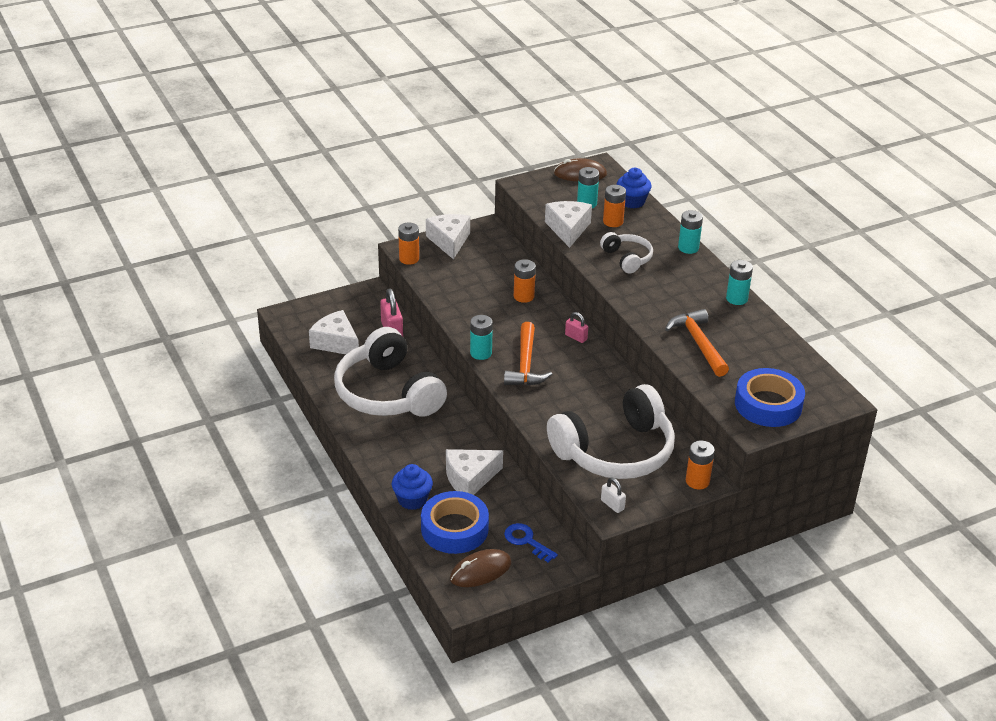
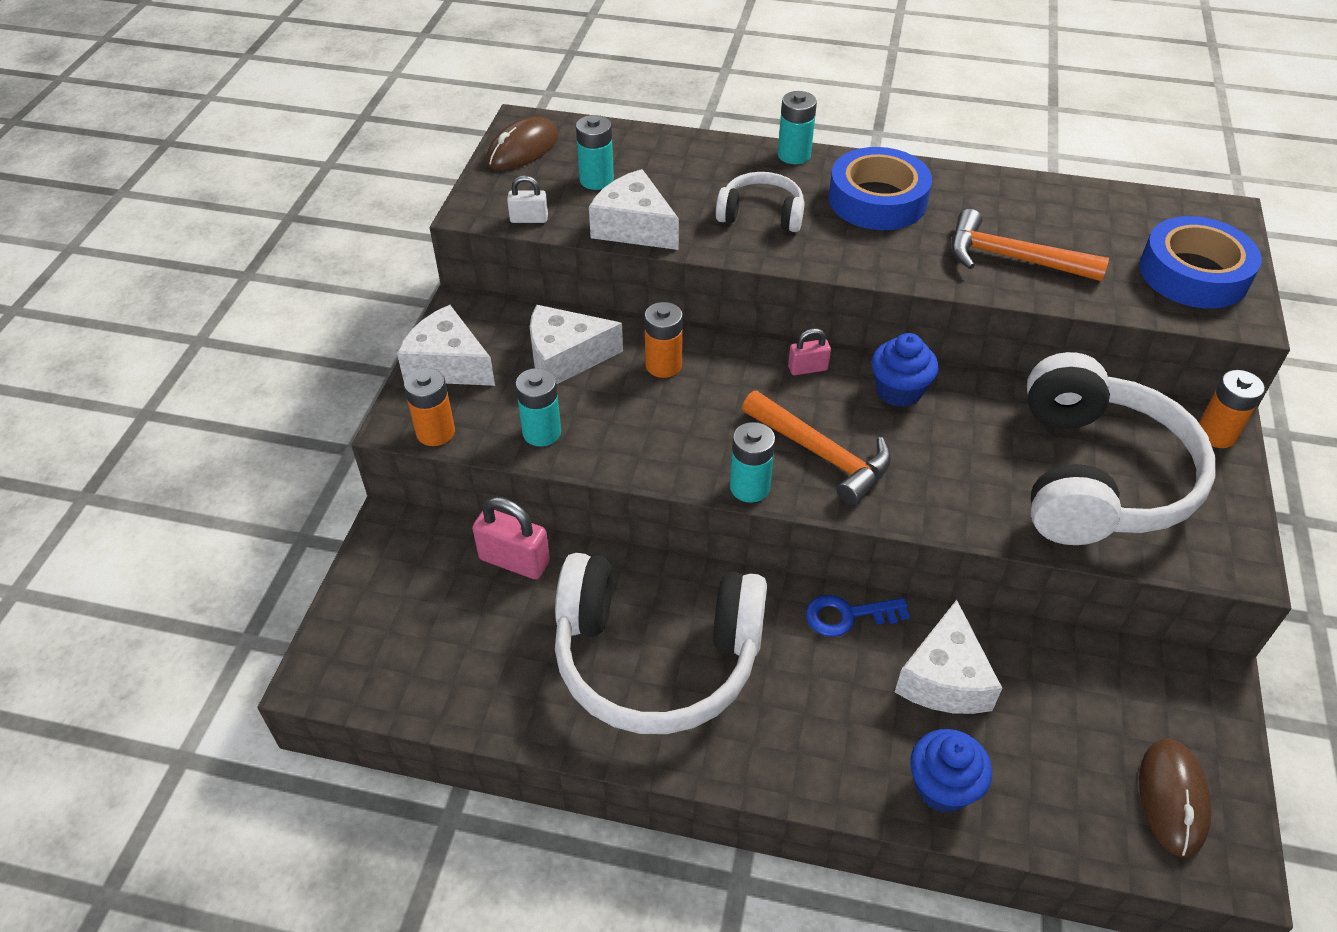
camera: 50 degrees left, 10 degrees up
(336, 342) = (466, 649): white cheese -> white cheese (565, 357)
(454, 529) = (1050, 772): blue tape -> blue tape (877, 200)
(526, 541) = (1135, 695): blue key -> blue key (848, 615)
(612, 505) = (1217, 550): white padlock -> white padlock (529, 219)
(613, 222) = (664, 181): orange battery -> none
(632, 202) = (640, 143): blue cupcake -> blue cupcake (899, 391)
(736, 299) = (943, 177): turquoise battery -> turquoise battery (542, 432)

